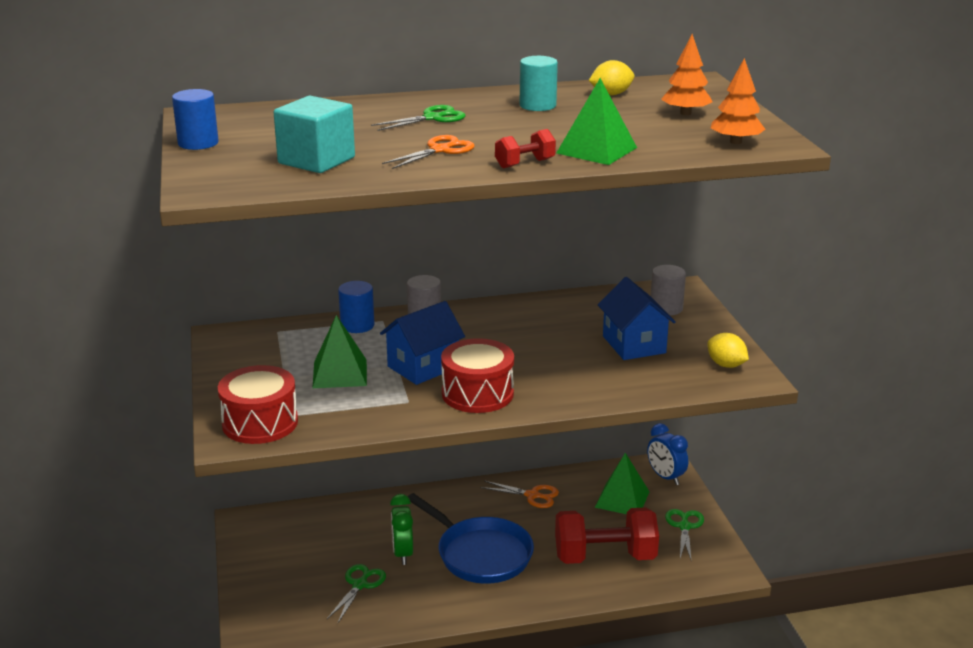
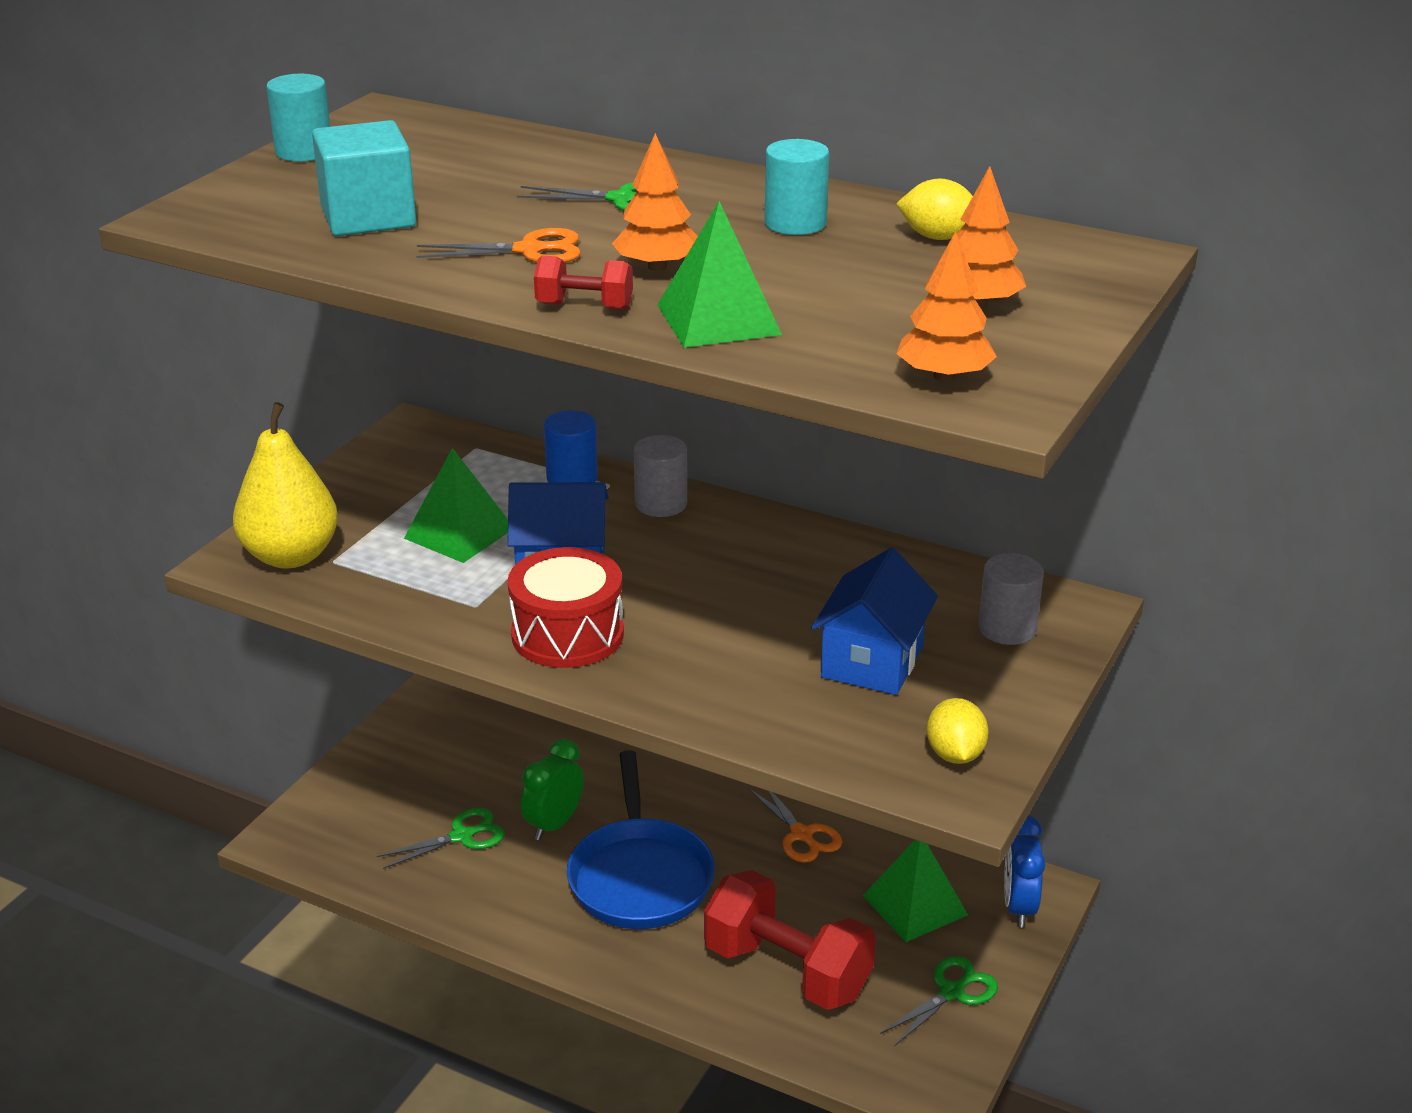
camera: 40 degrees right, 5 degrees up
(198, 143) = (304, 152): blue cylinder -> turquoise cylinder
(260, 423) = (291, 556): red drum -> yellow pear
(518, 139) = (657, 267): none -> orange tree

